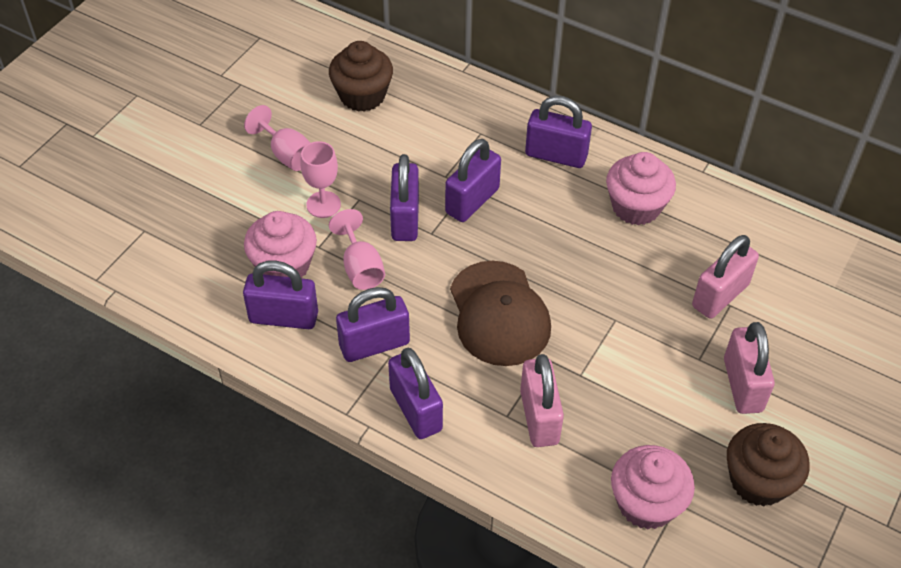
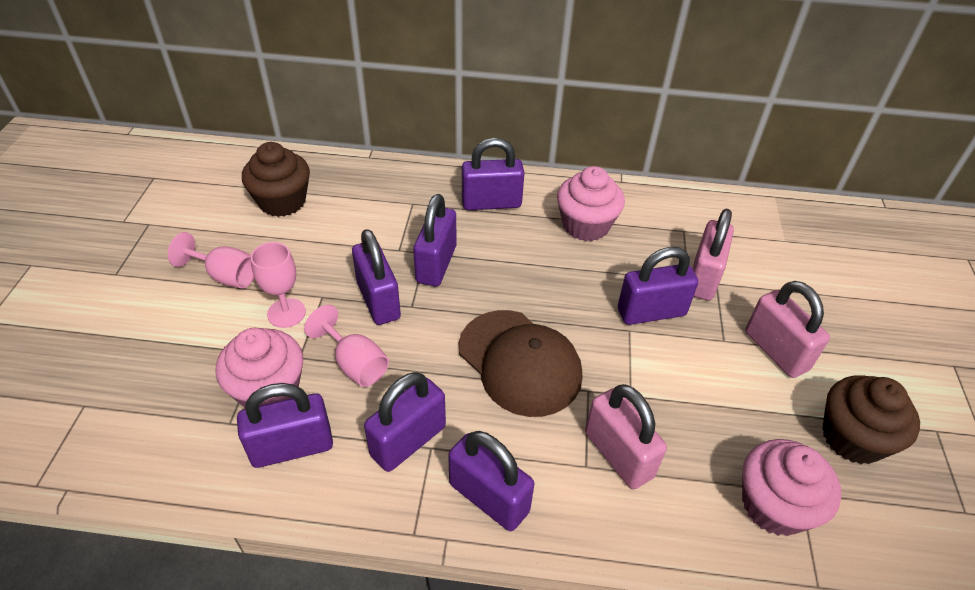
camera: 25 degrees left, 5 degrees down
(646, 310) = (651, 312): none -> purple padlock

